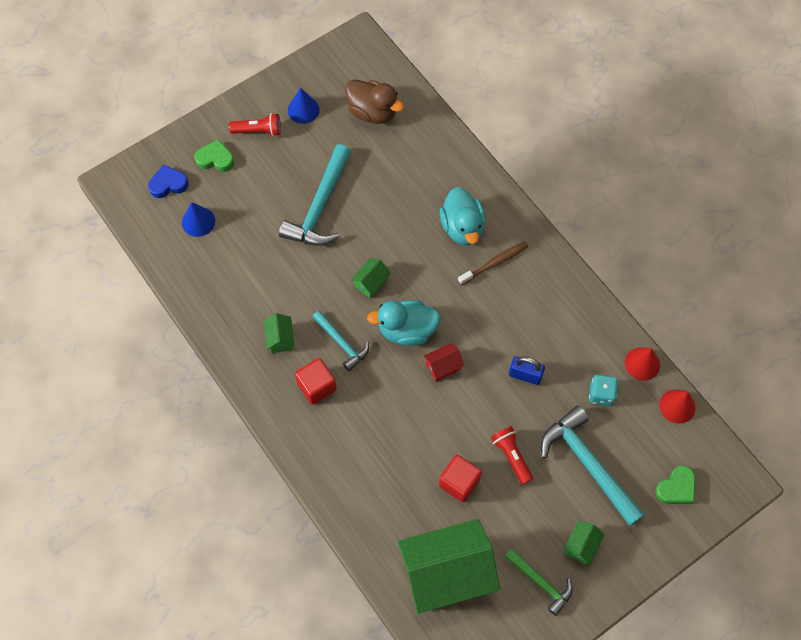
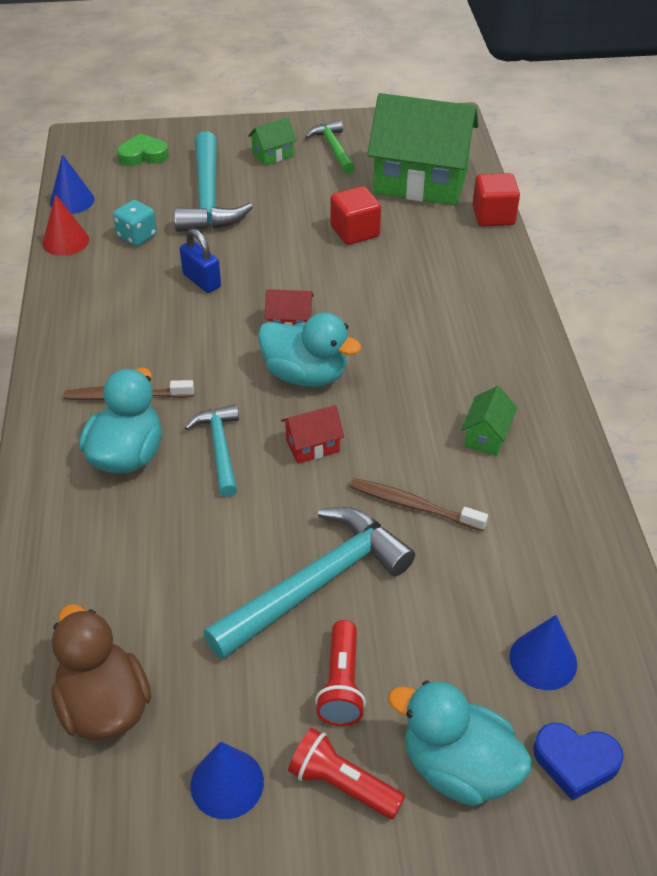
camera: 150 degrees left, 20 degrees down
(215, 159) = (458, 767): green heart -> turquoise duck
(297, 272) = (413, 506): none -> brown toothbrush
(316, 386) = (465, 368): red cube -> red cube (493, 216)
(342, 343) = (402, 397): turquoise hammer -> turquoise hammer (220, 448)
(371, 283) = (312, 446): green house -> red house
(511, 456) = (281, 229): red flashlight -> red flashlight (341, 684)
(677, 406) = (72, 201): red cone -> blue cone

